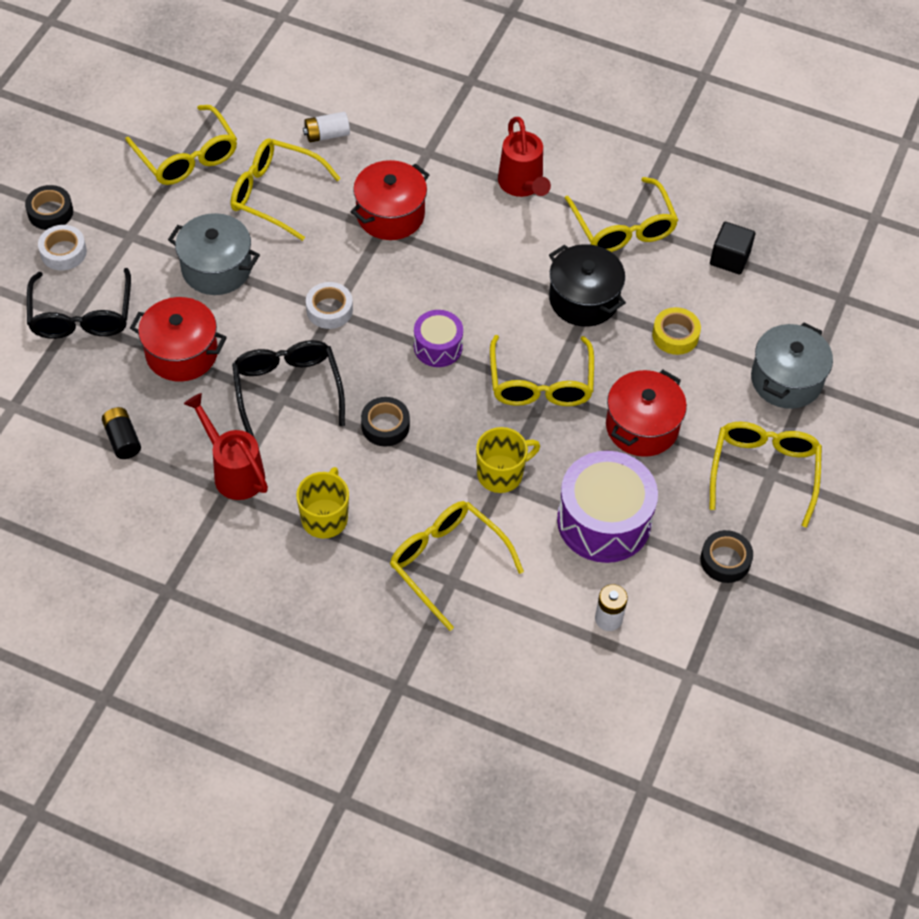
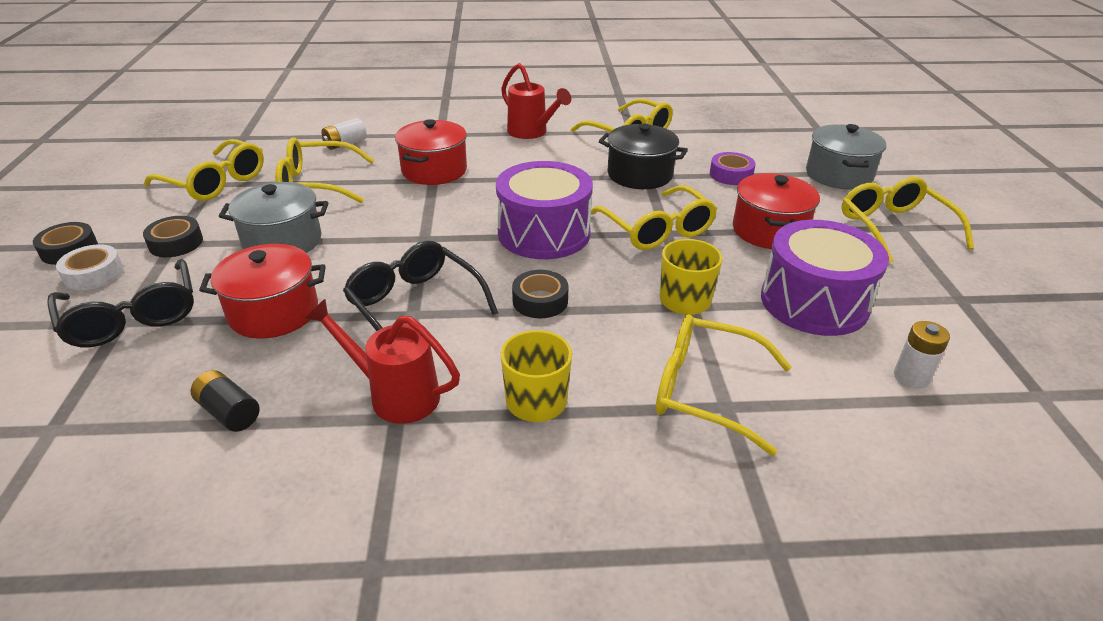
camera: 25 degrees left, 20 degrees down
(329, 310) = (419, 238): white tape -> none
(438, 347) = (544, 233): purple drum -> purple drum, size x1.82
(675, 335) = (731, 174): yellow tape -> purple tape
(725, 560) = (945, 293): black tape -> black tape (176, 243)
(729, 258) = (721, 130): black cube -> none

